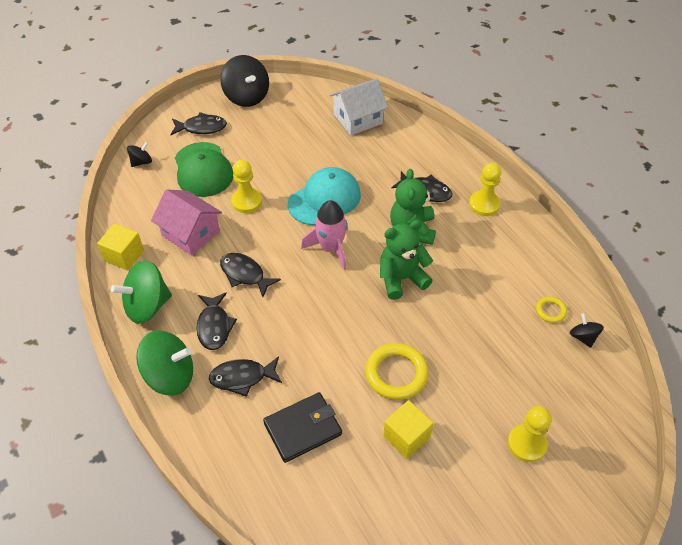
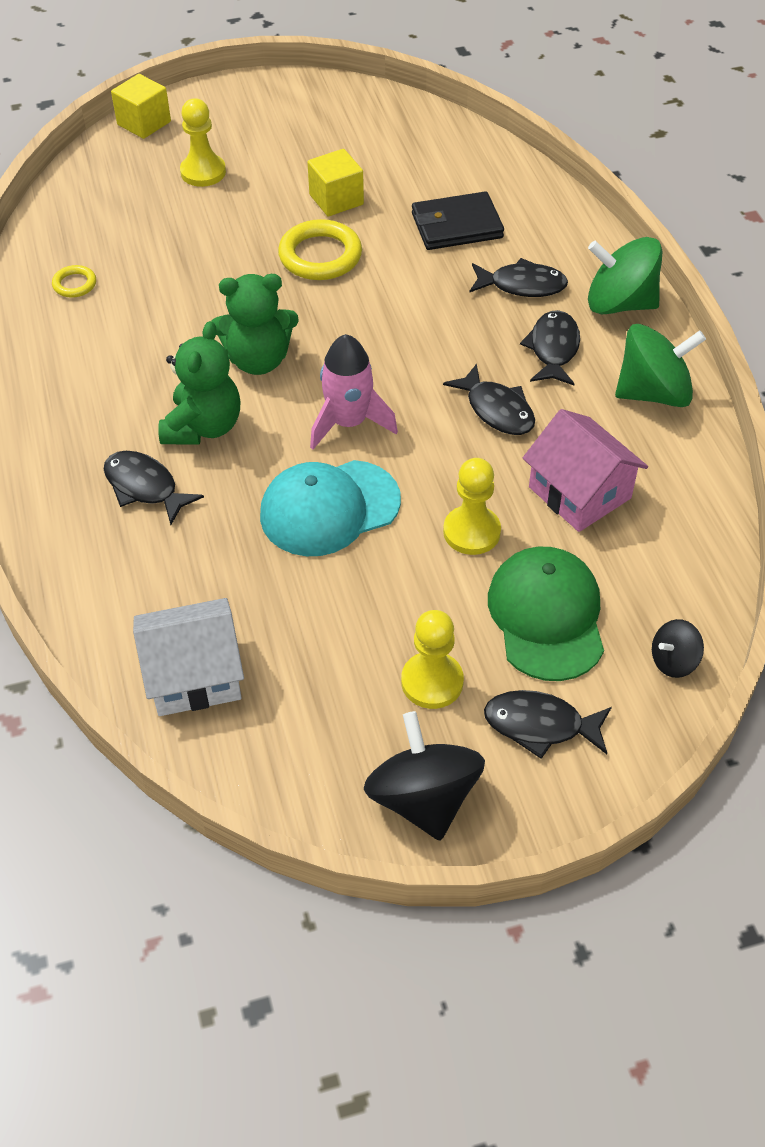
camera: 165 degrees left, 0 degrees up
(124, 256) = (695, 475): yellow cube -> yellow cube (144, 123)
(484, 204) = (60, 445): yellow pawn -> yellow pawn (432, 682)
(583, 337) = (56, 250): black spinning top -> none

